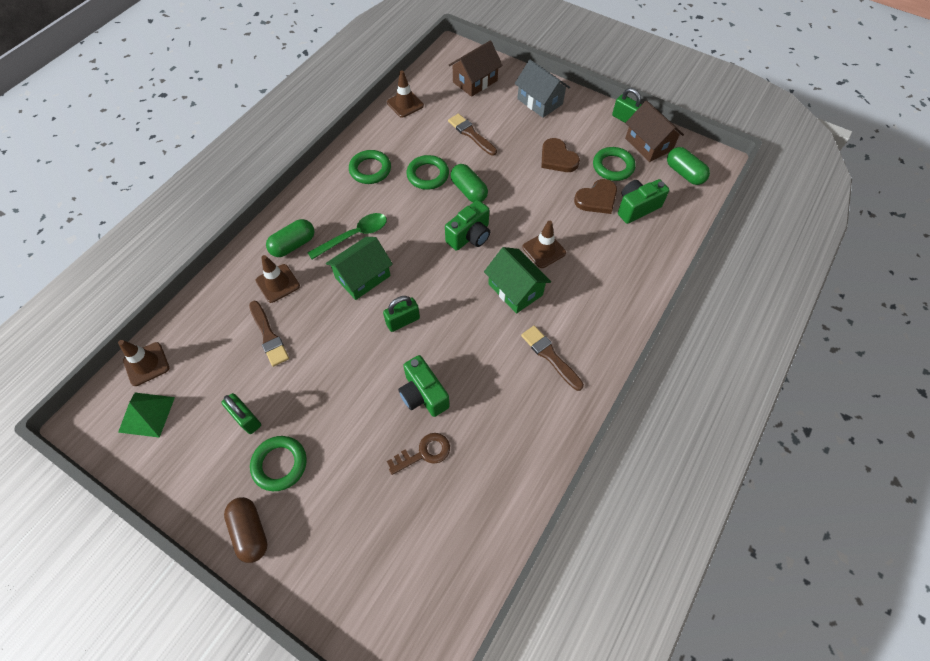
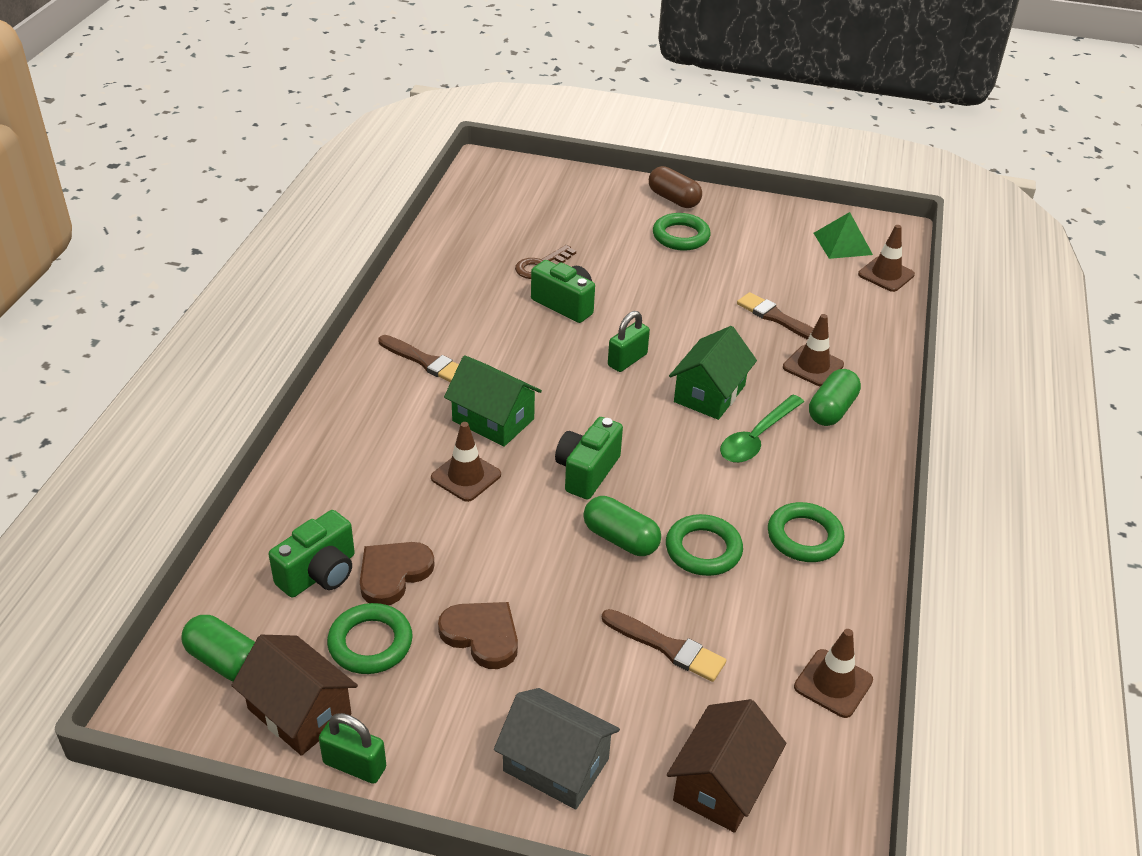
camera: 160 degrees right, 20 degrees down
(246, 418) = (741, 257): green padlock -> none

